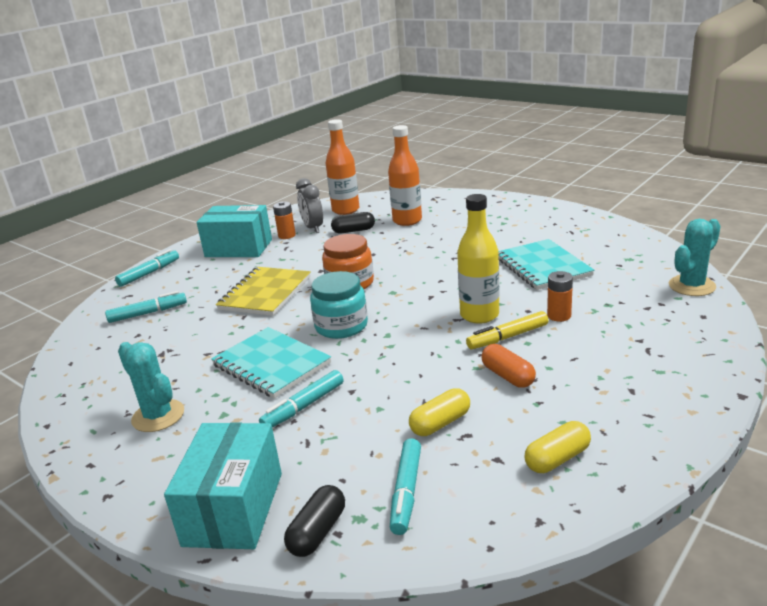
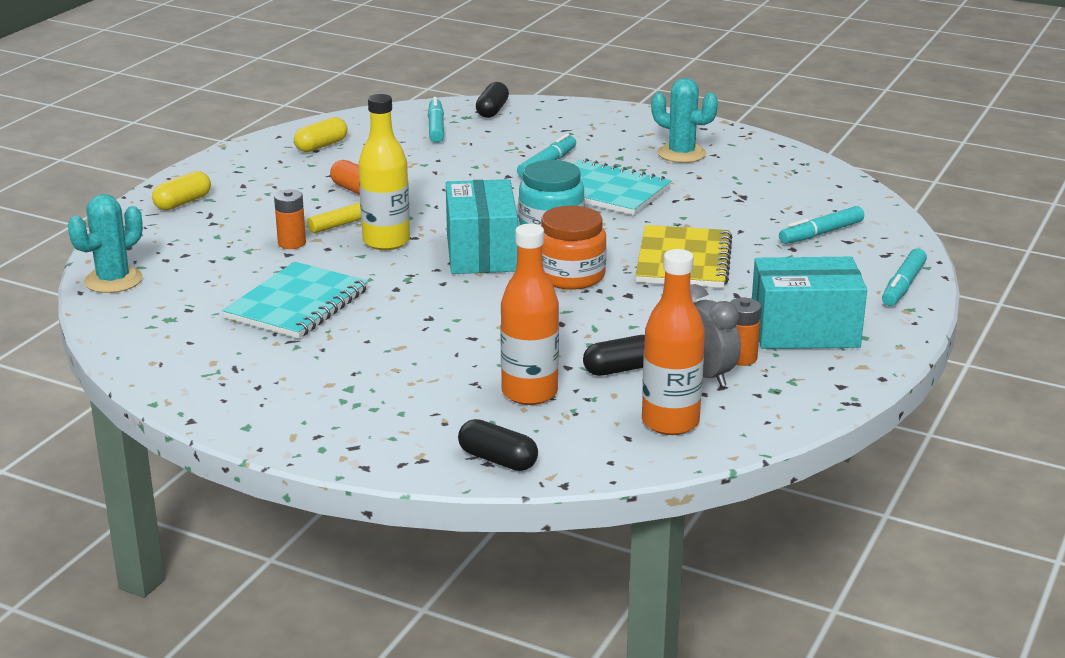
camera: 165 degrees right, 0 degrees up
(233, 508) = (561, 116): turquoise box -> turquoise box (481, 253)
(432, 197) = (497, 460): none -> black capsule
(440, 423) = (417, 159): yellow capsule -> yellow capsule (183, 203)
(542, 267) = (297, 304): turquoise notebook -> turquoise notebook turned 60 degrees clockwise

